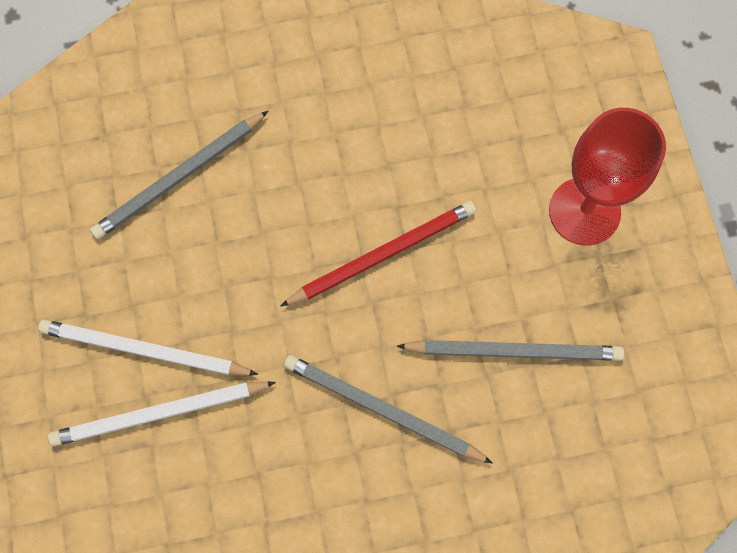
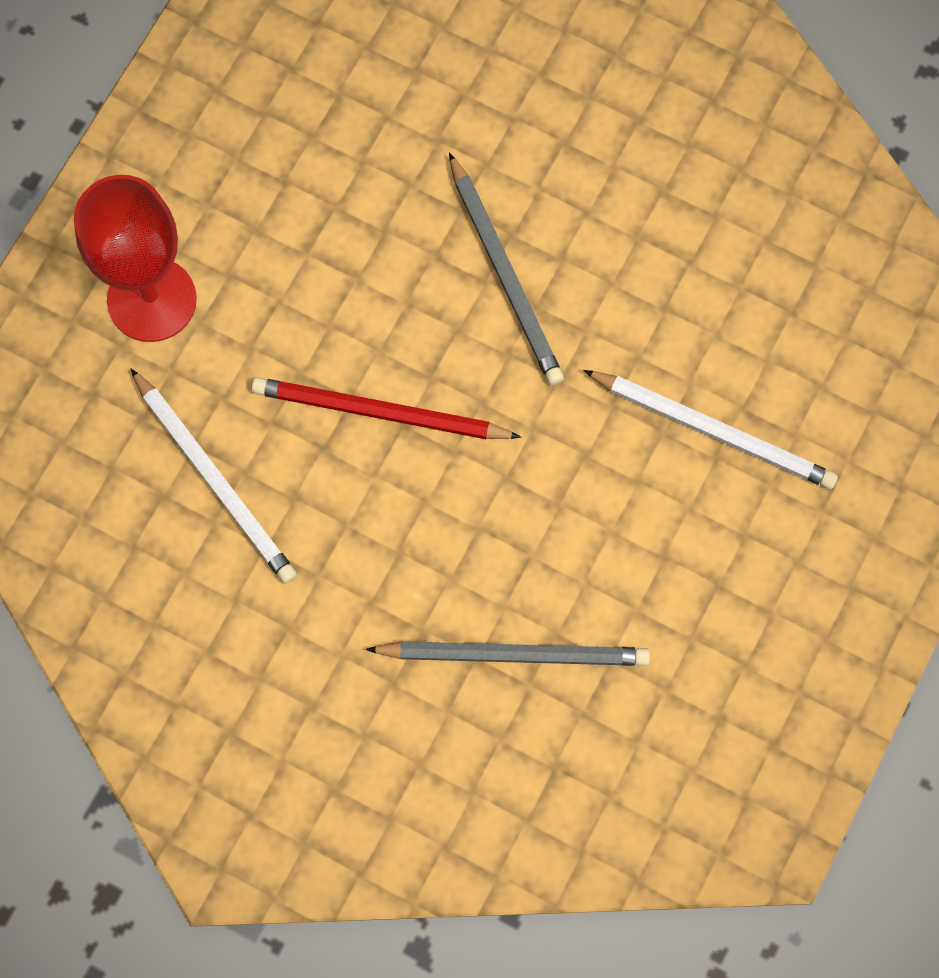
camera: 140 degrees left, 0 degrees up
(144, 350) = (684, 502): white pencil -> white pencil (215, 480)
(514, 351) = (340, 230): grey pencil -> none

